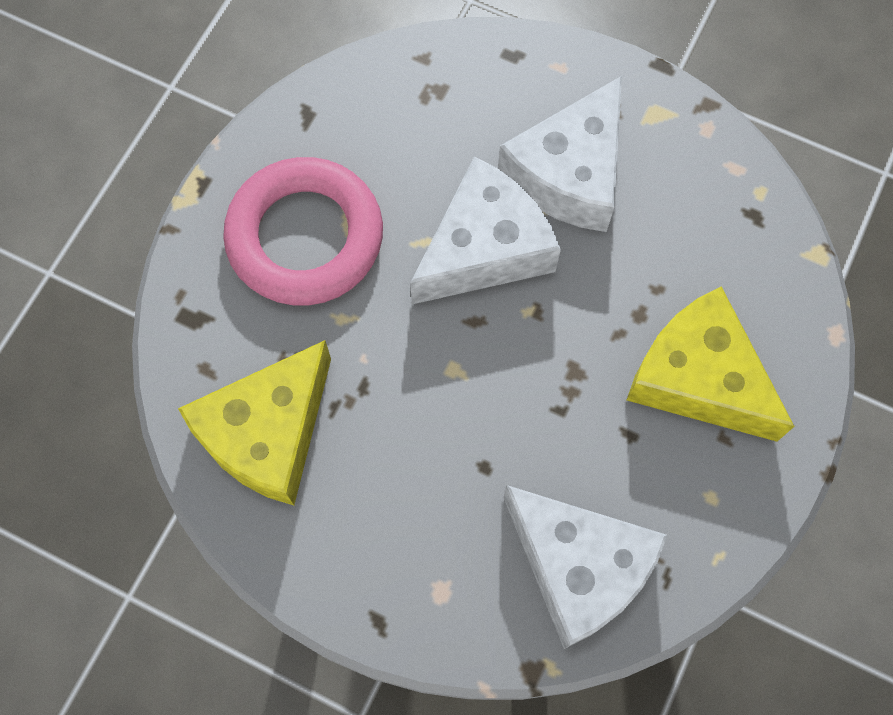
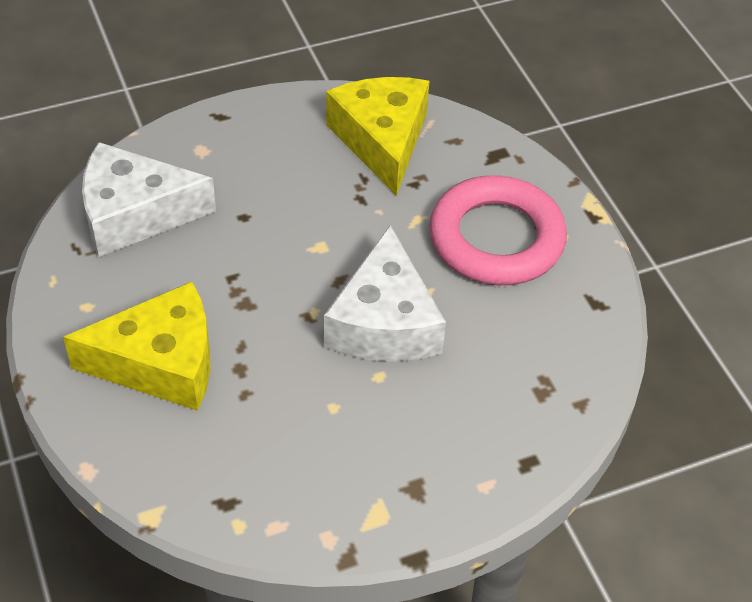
camera: 130 degrees right, 20 degrees down
(569, 173) = (387, 415): white cheese -> none

